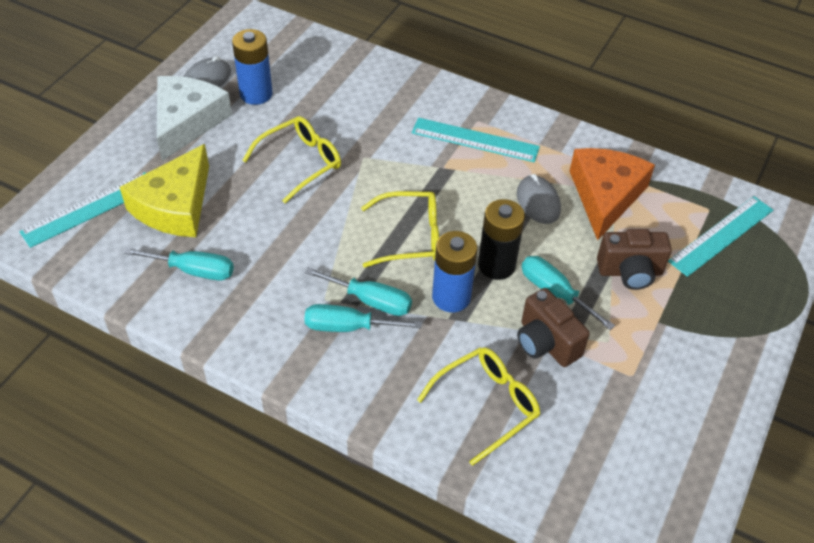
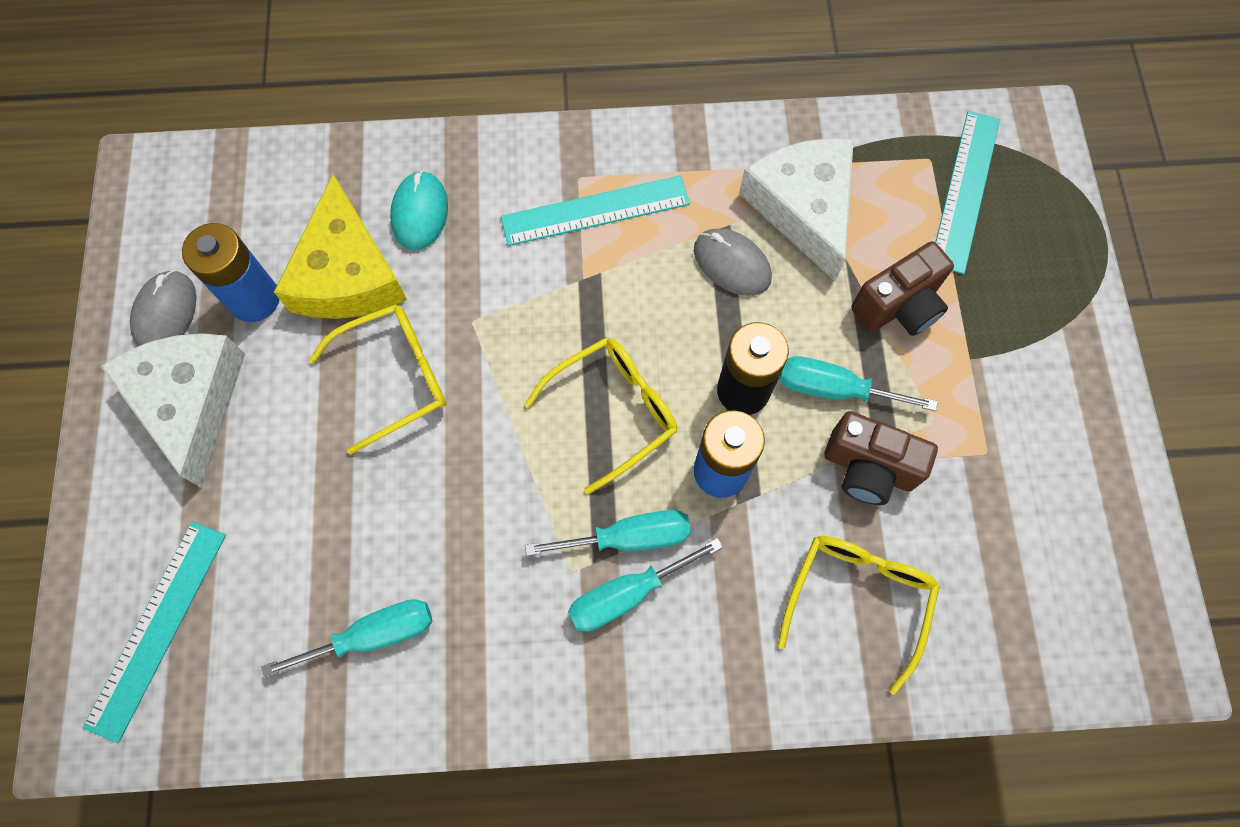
camera: 30 degrees left, 20 degrees up
(175, 206) = (274, 549): yellow cheese -> yellow cheese (347, 273)
(301, 162) = (395, 377): yellow glasses -> yellow glasses turned 45 degrees clockwise
(374, 97) = (420, 213): none -> turquoise mouse
(605, 196) = (803, 208): orange cheese -> white cheese

